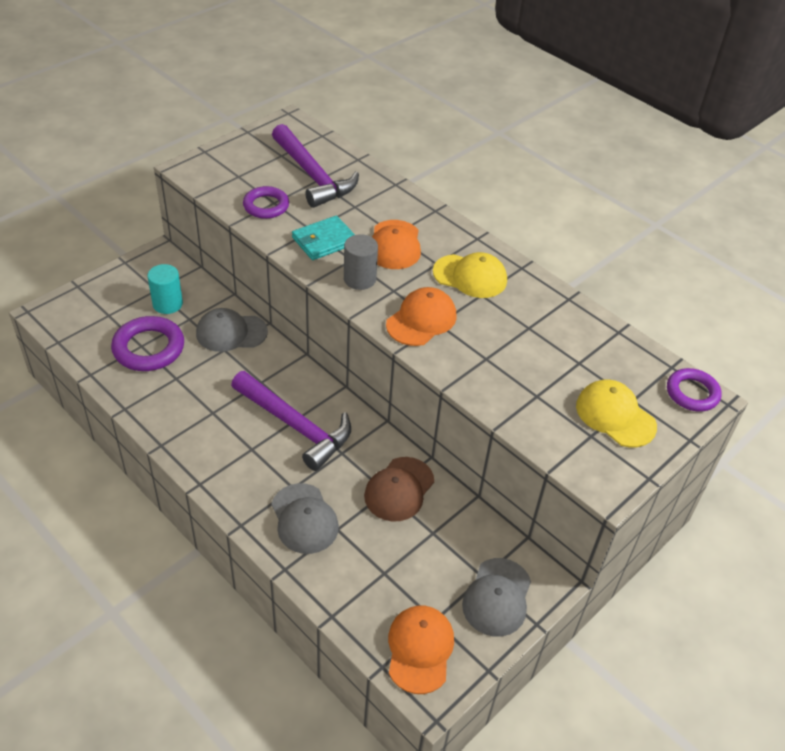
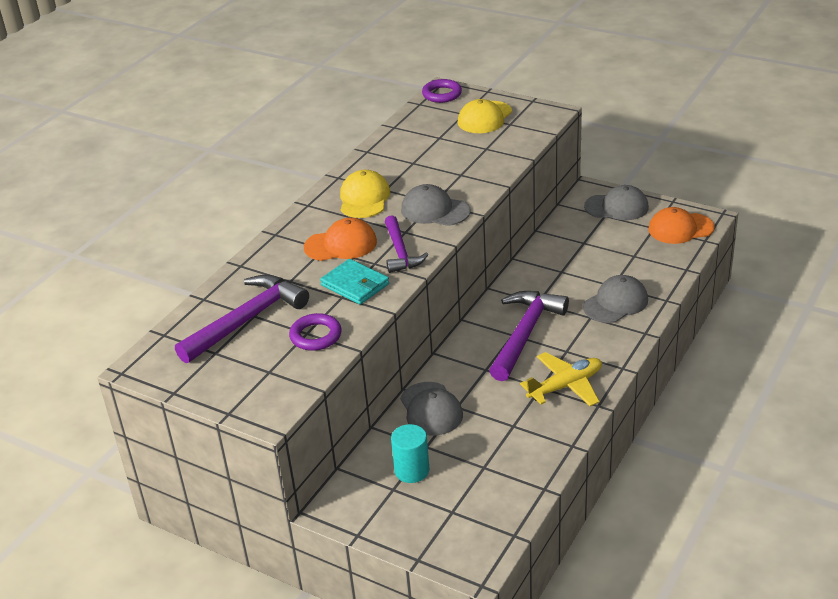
camera: 100 degrees left, 10 degrees down
(149, 348) = (484, 459): purple ring -> none
(202, 430) = (565, 386): none -> yellow plane
(359, 279) = (400, 252): grey cylinder -> purple hammer
(399, 489) = (555, 265): brown cap -> none
(421, 320) = (435, 210): orange cap -> grey cap

